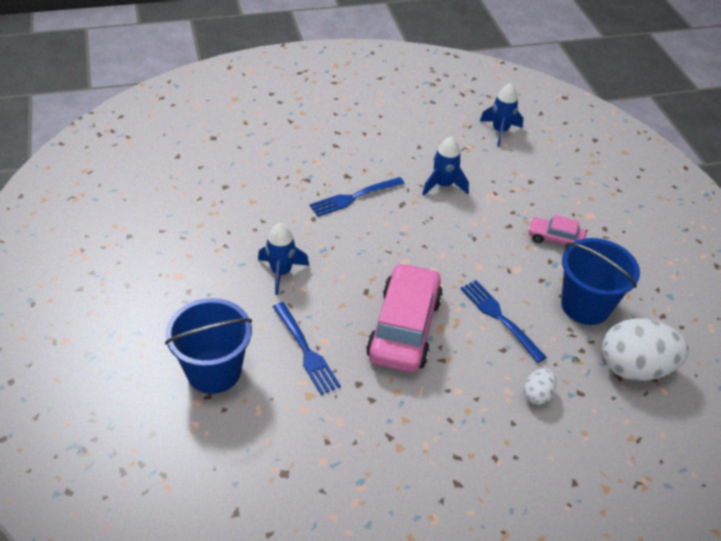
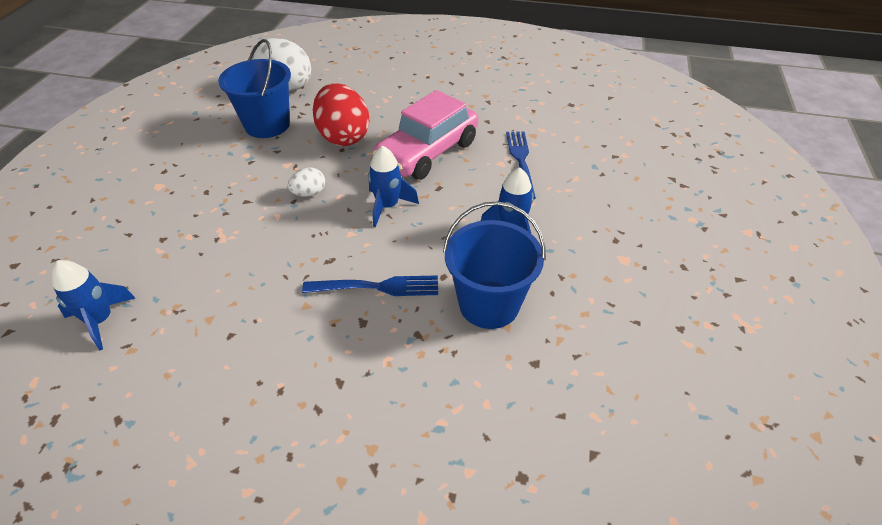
camera: 150 degrees left, 0 degrees up
(214, 371) = (605, 169): blue bucket -> blue bucket (489, 304)
(443, 185) = (261, 267): blue rocket -> blue rocket (387, 206)
(500, 318) = (343, 137): blue fork -> red egg
(537, 395) = (368, 92): white egg -> white egg (309, 193)
(555, 239) = (221, 176): pink car -> none

